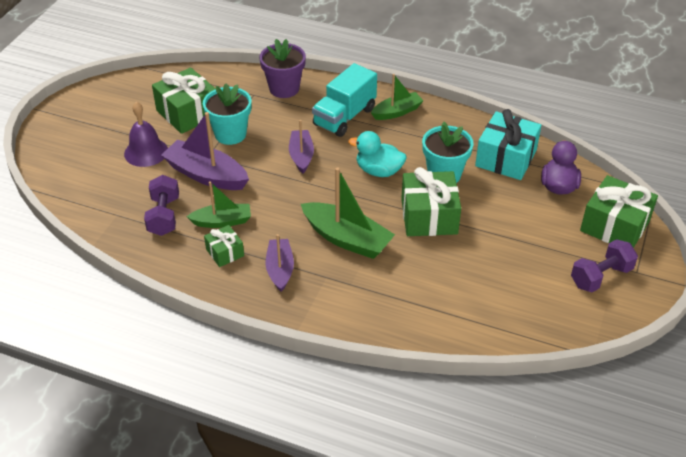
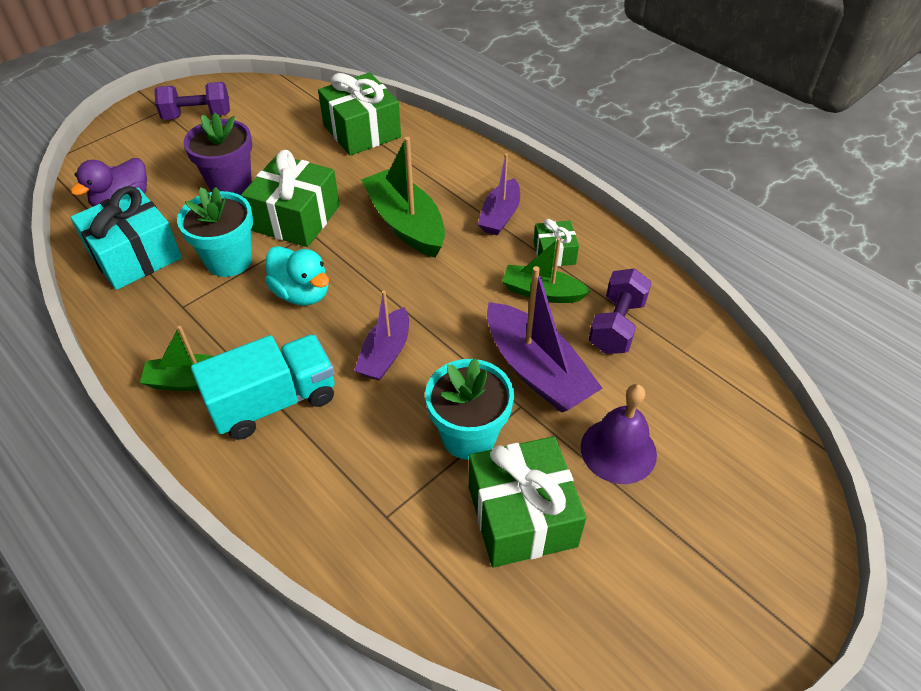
camera: 155 degrees left, 5 degrees up
(284, 88) = (325, 508): purple flower pot -> purple flower pot (230, 184)
(614, 226) = (125, 149): green gift -> green gift (362, 131)

